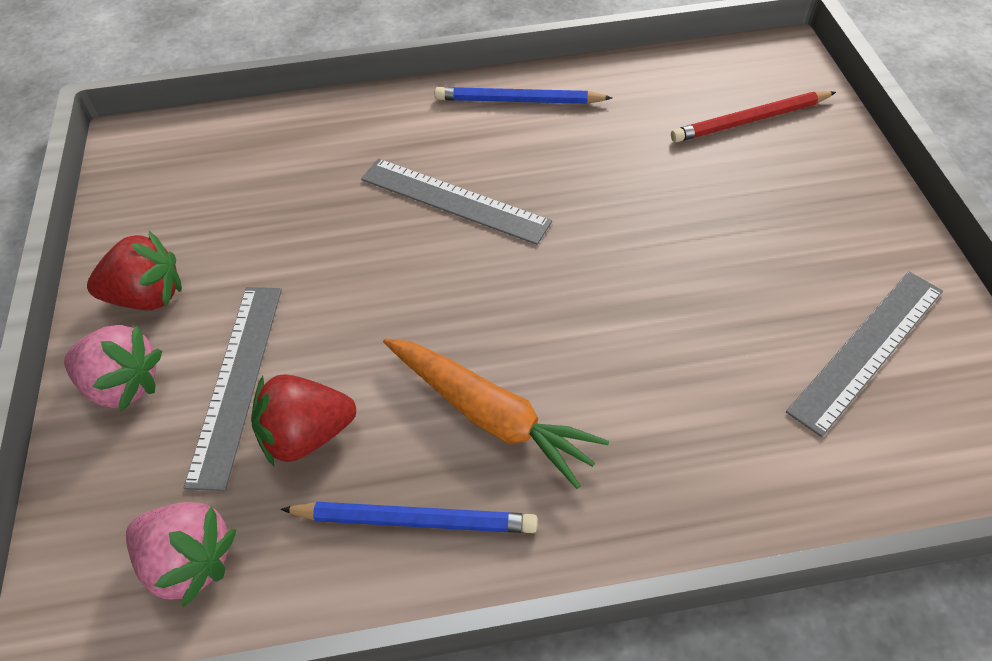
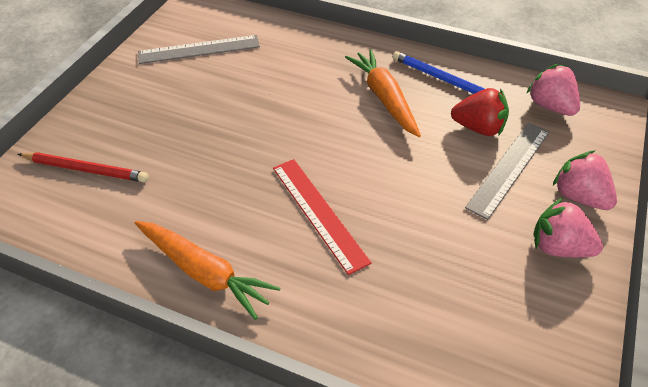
camera: 150 degrees left, 5 degrees down
(148, 296) = (558, 247): red strawberry -> pink strawberry
(454, 200) = (319, 213): grey ruler -> red ruler
(518, 100) = (204, 272): blue pencil -> orange carrot

